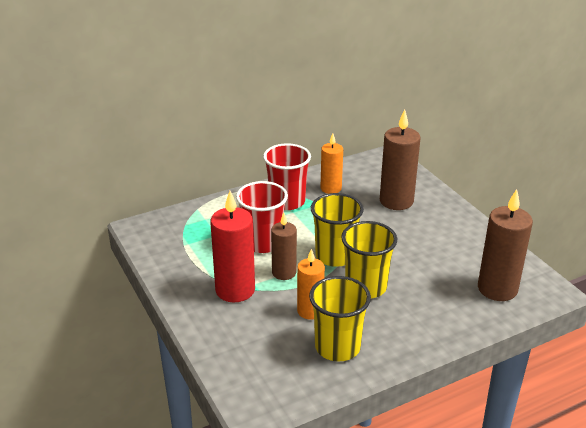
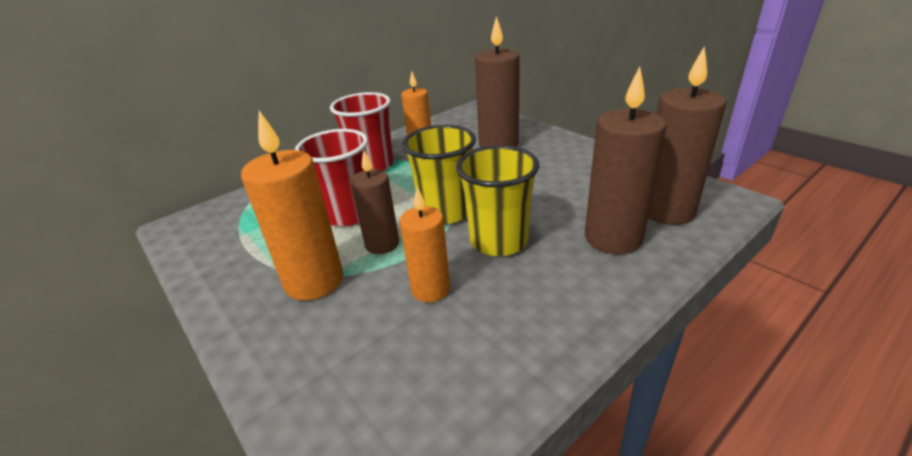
camera: 10 degrees left, 0 degrees up
(235, 290) = (314, 281): red candle -> orange candle
(337, 347) = (488, 337): yellow cup -> none
(446, 301) = (613, 238): none -> brown candle

